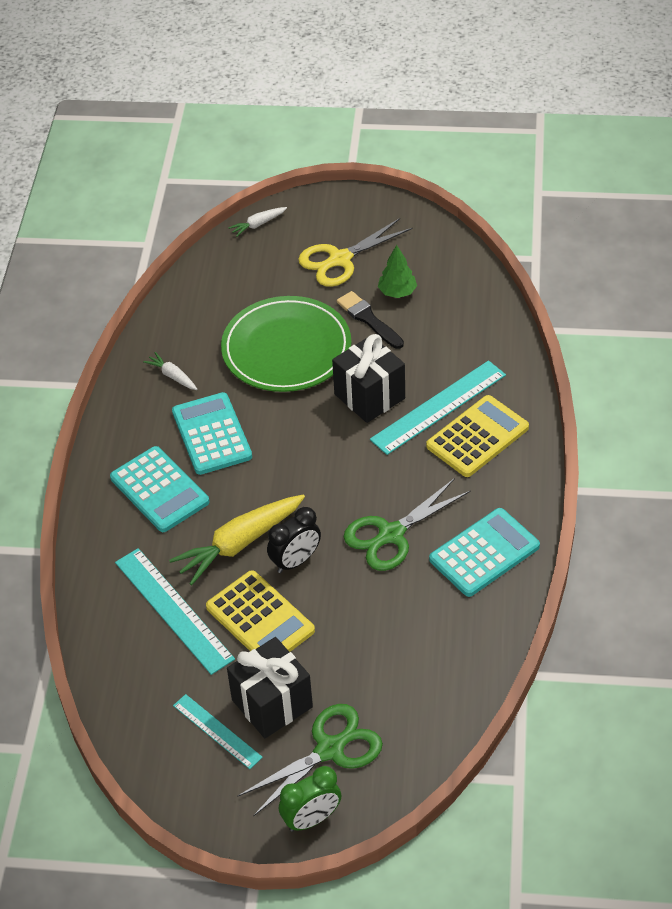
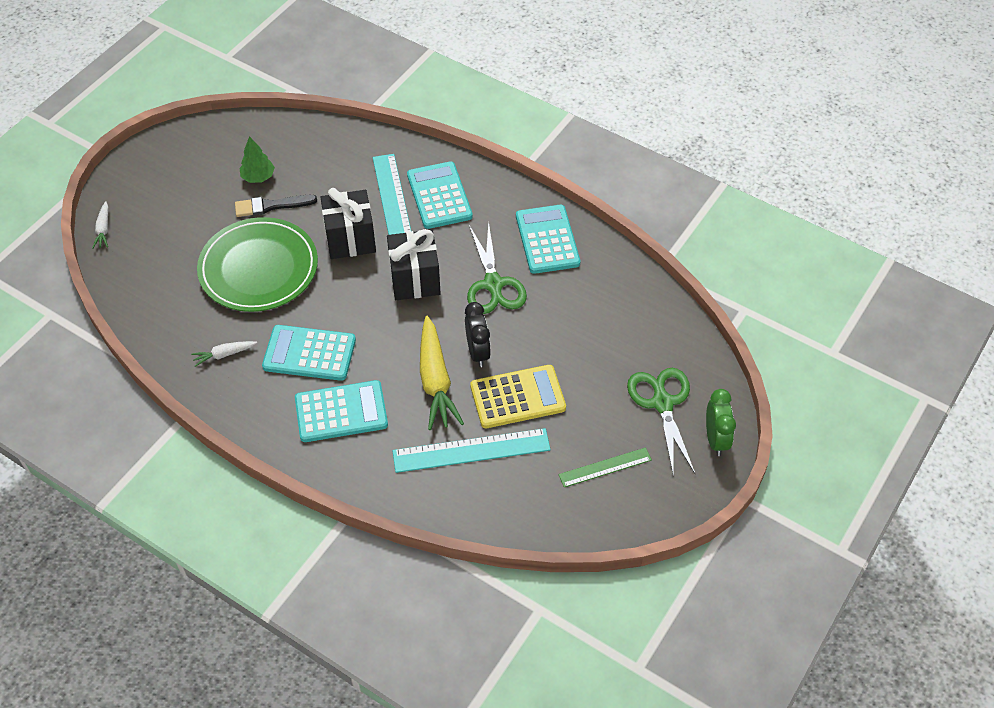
camera: 65 degrees left, 5 degrees up
(217, 731) = (605, 467): turquoise ruler -> green ruler
(272, 703) = (601, 422): black gift -> black gift (415, 279)
(340, 259) = (192, 195): yellow scissors -> none
(477, 437) = (439, 196): yellow calculator -> turquoise calculator

